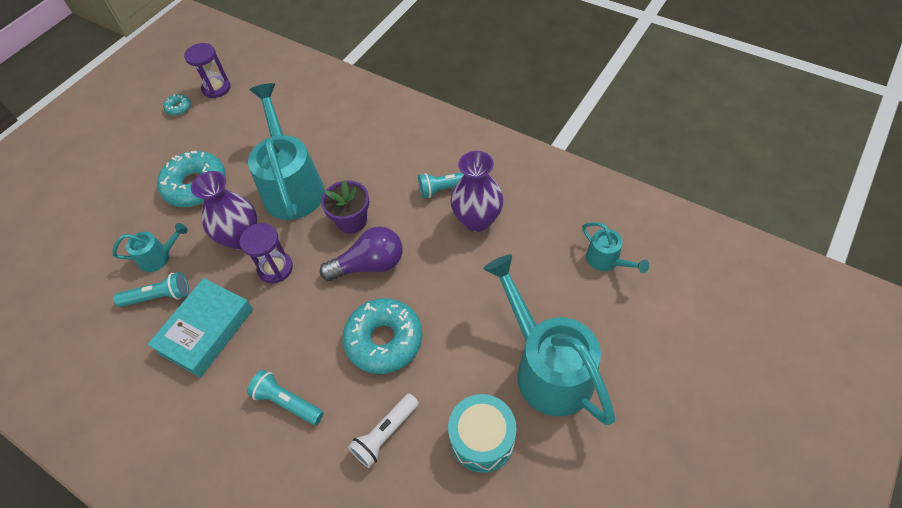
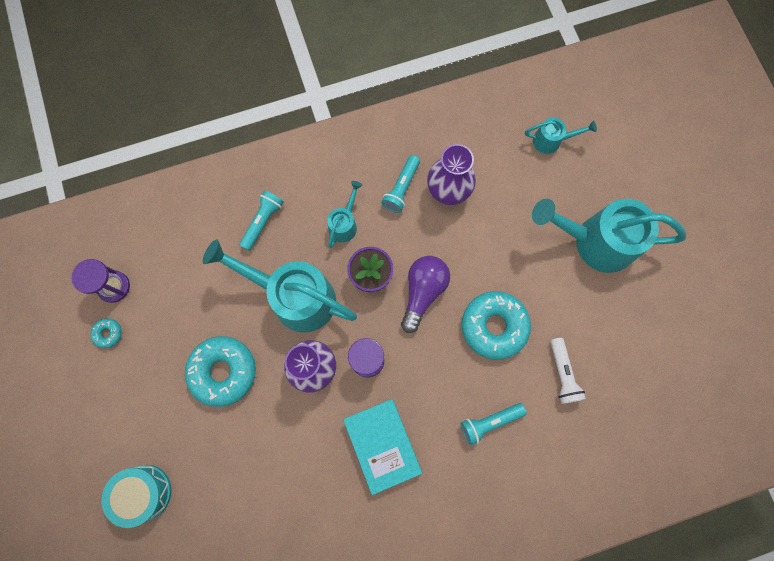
camera: 55 degrees left, 20 degrees up
(158, 297) = (319, 464): turquoise flashlight -> turquoise flashlight (263, 222)
(159, 257) = (277, 442): turquoise watering can -> turquoise watering can (344, 224)
(482, 439) = (611, 318): turquoise drum -> turquoise drum (144, 492)

